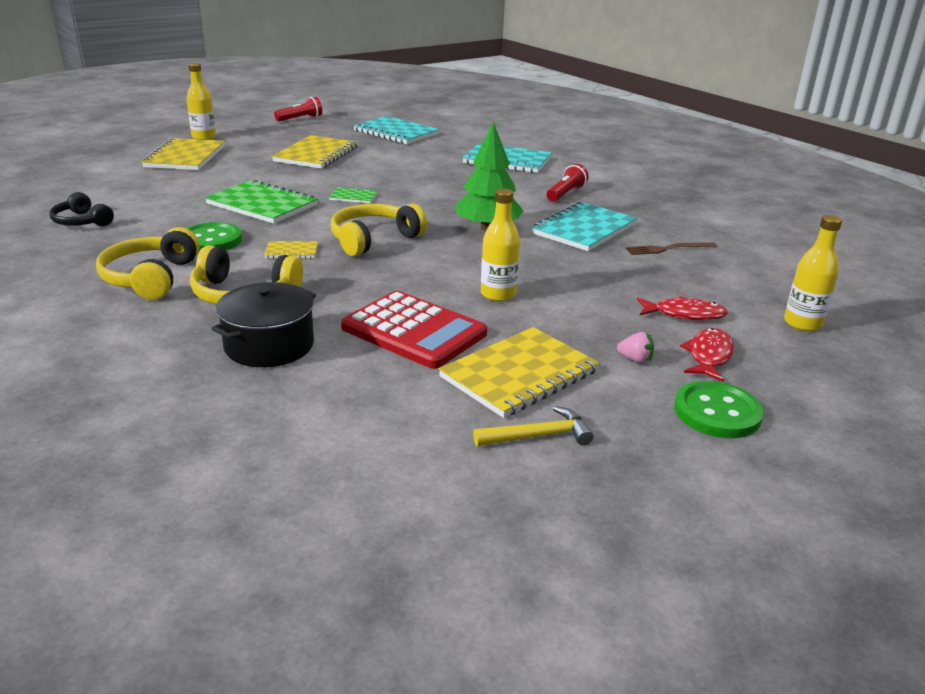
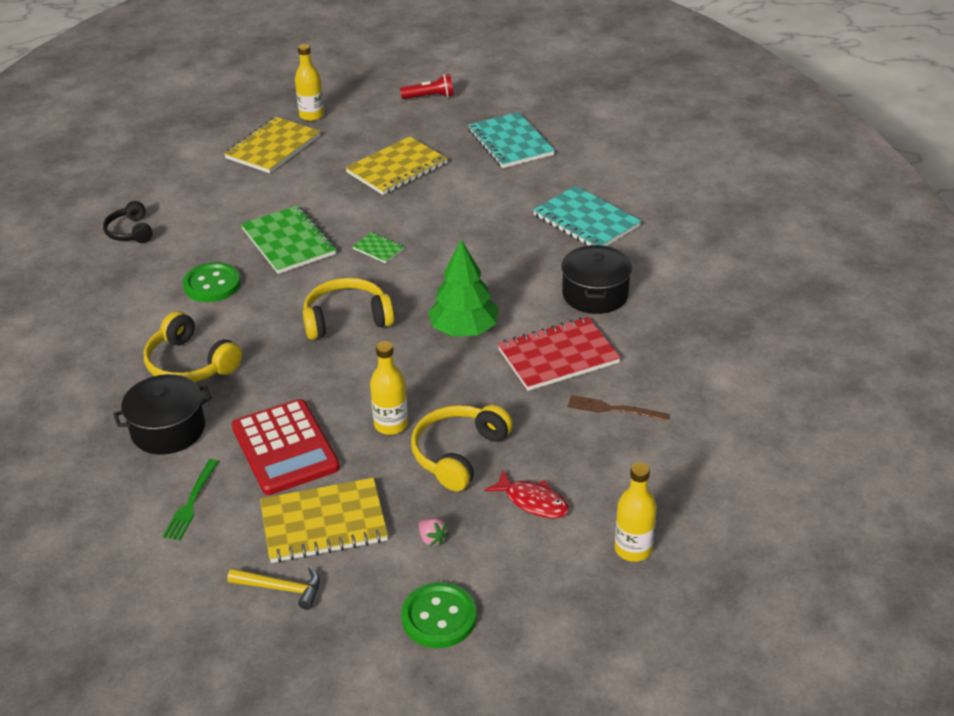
camera: 30 degrees right, 10 degrees up
(150, 278) = (137, 322): yellow headphones -> yellow headphones (458, 453)
(291, 251) = (265, 317): yellow notebook -> none
(358, 394) = (191, 502): none -> green fork
(565, 194) = (595, 294): red flashlight -> black pot
(584, 229) = (558, 356): turquoise notebook -> red notebook
(709, 356) = (499, 557): red fish -> none

